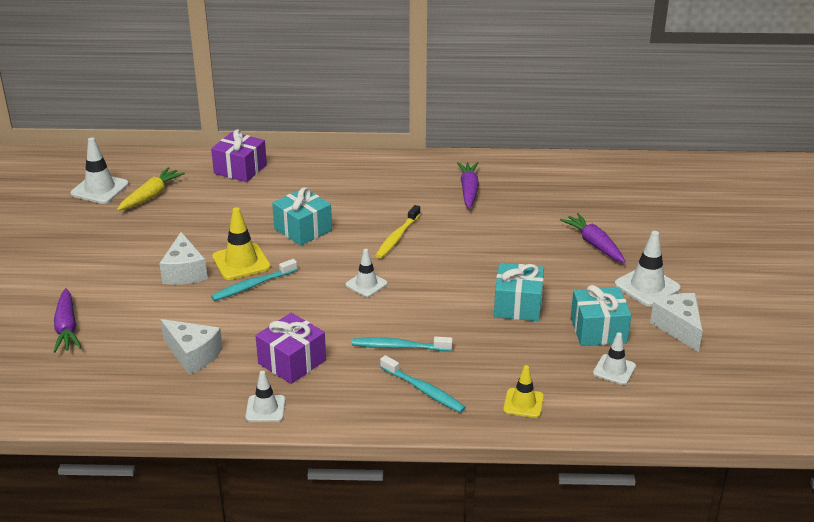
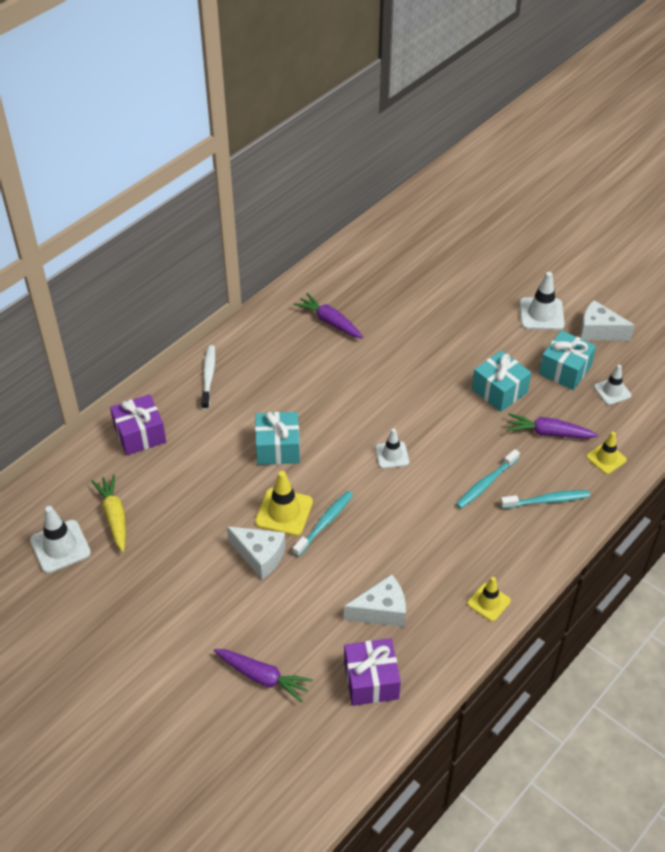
camera: 50 degrees left, 15 degrees up
(252, 285) = (324, 523): turquoise toothbrush -> turquoise toothbrush turned 150 degrees counterclockwise
(265, 409) = (488, 602): white traffic cone -> yellow traffic cone
(292, 362) = (447, 555): purple gift -> purple gift (371, 680)
(334, 168) = (208, 376): none -> white toothbrush
(397, 237) = (349, 400): yellow toothbrush -> none
(594, 244) = (468, 305): purple carrot -> purple carrot (549, 433)

